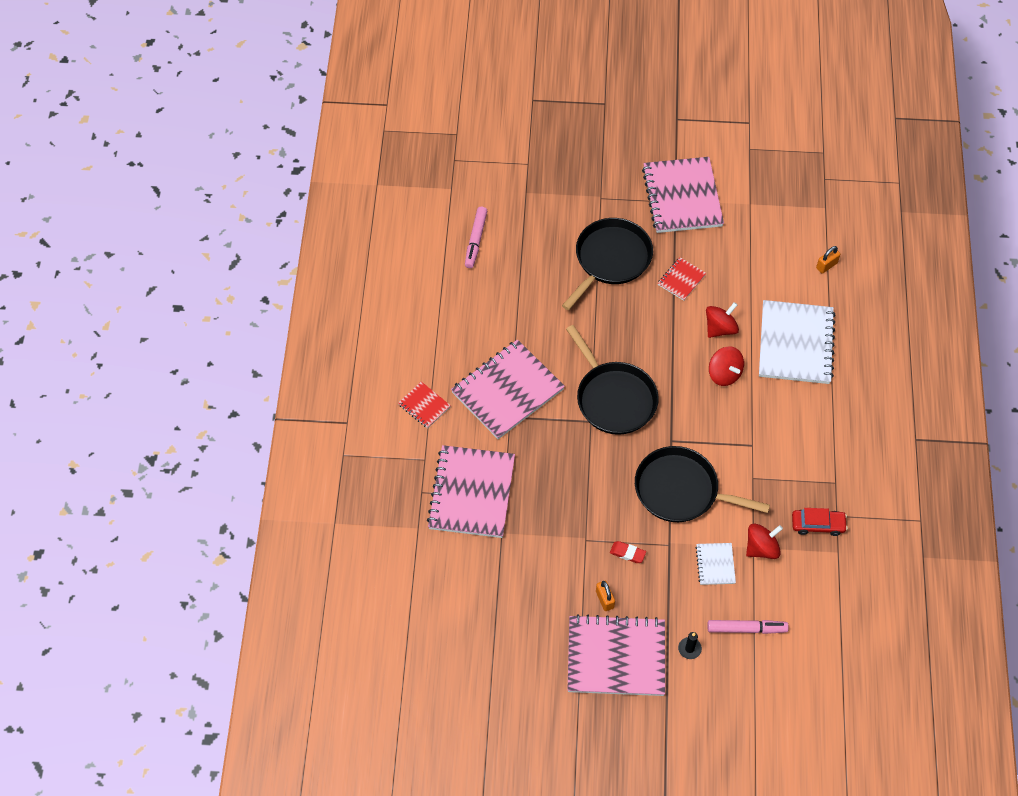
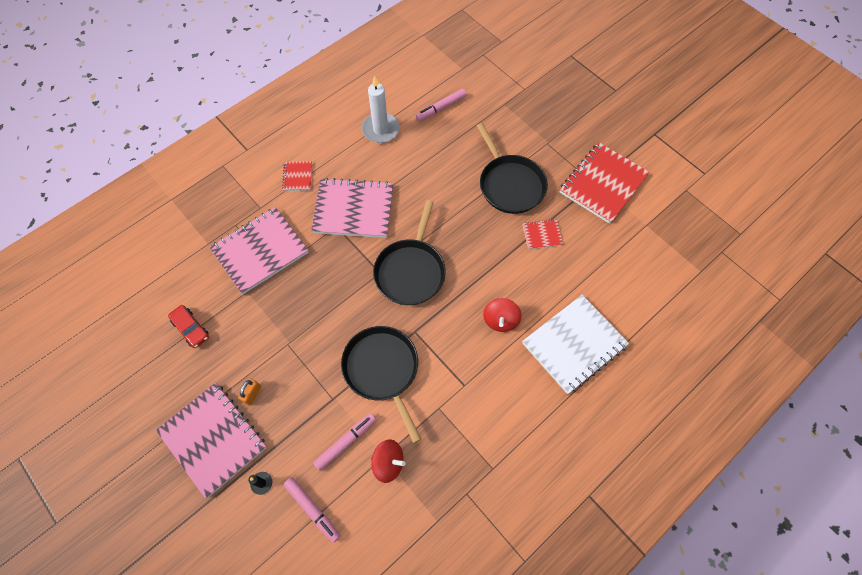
camera: 45 degrees right, 5 degrees up
(446, 303) = (380, 129): none -> white candle
(610, 259) = (510, 184): black pan -> black pan turned 75 degrees clockwise
(627, 553) = (301, 378): red eraser -> none
(682, 197) = (602, 184): pink notebook -> red notebook
(715, 564) = (345, 442): white notebook -> pink marker
(720, 328) = (532, 288): red spinning top -> none
(818, 525) = (445, 486): red car -> red car (191, 328)
(826, 265) = (657, 311): orange padlock -> none

